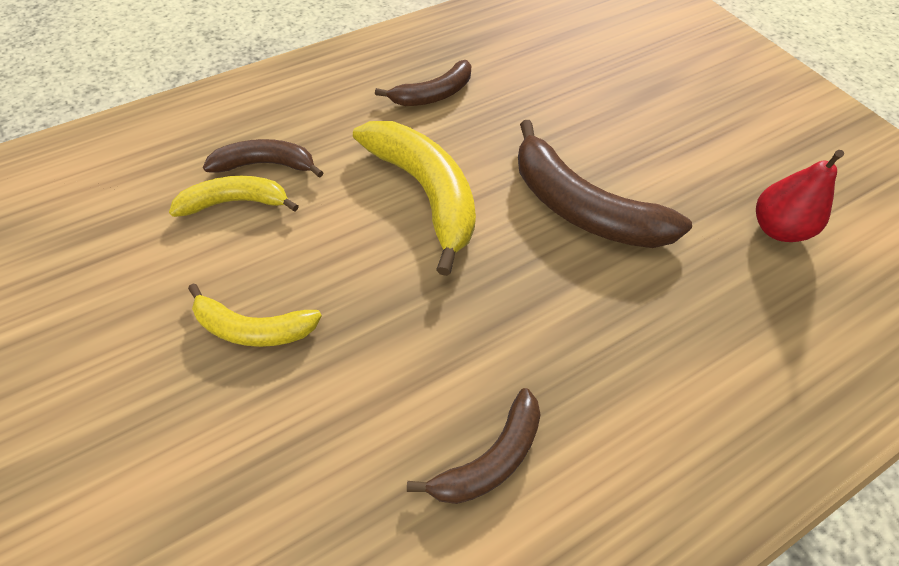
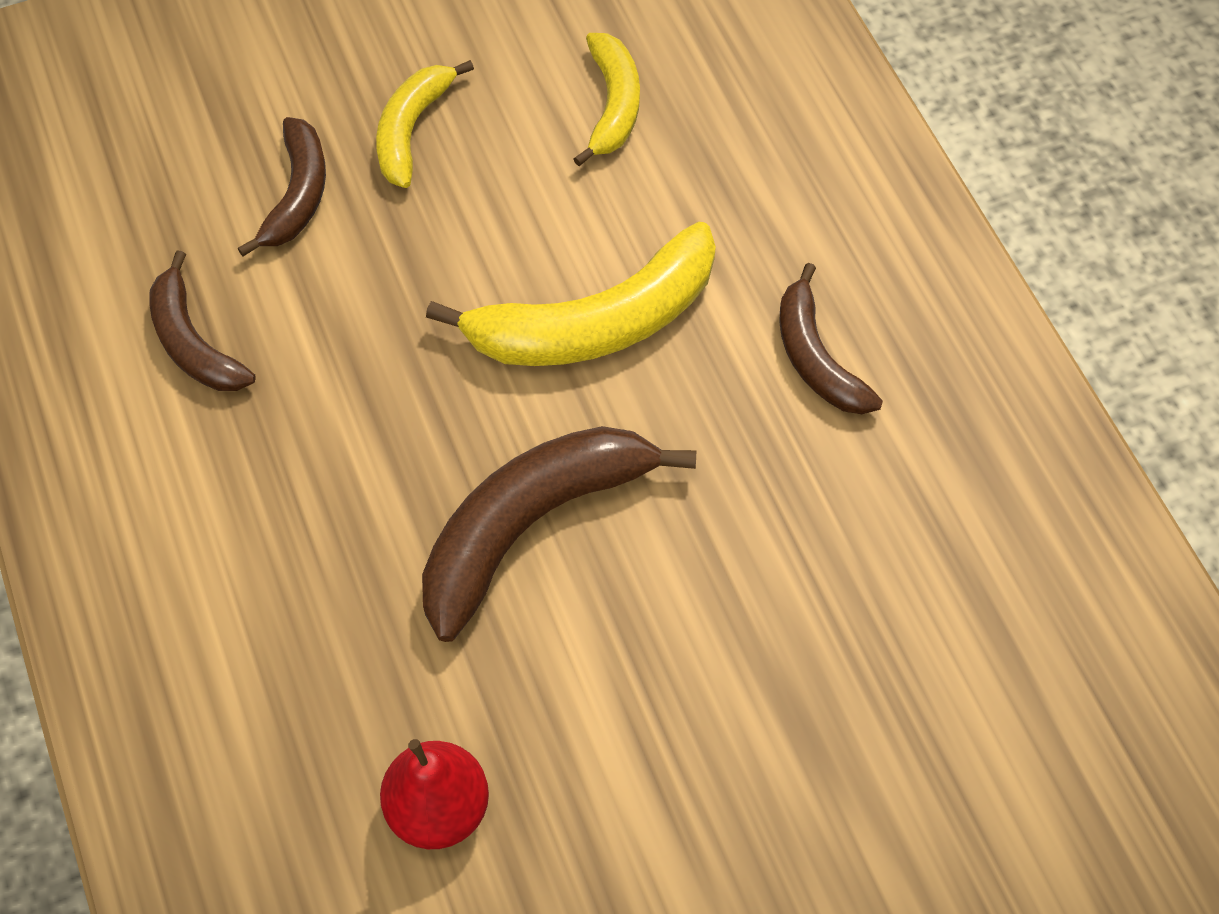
camera: 100 degrees right, 5 degrees up
(266, 164) = (679, 136): brown banana -> brown banana (297, 195)

